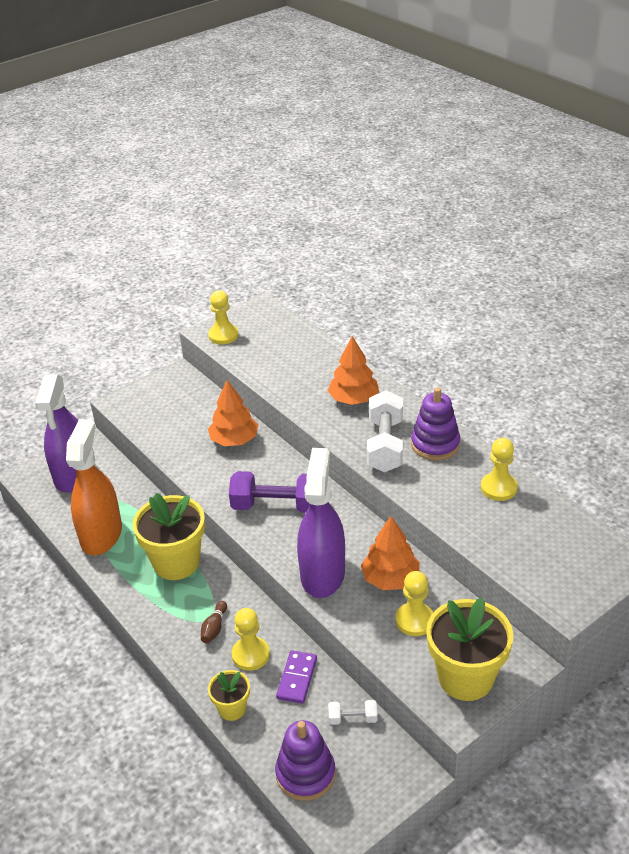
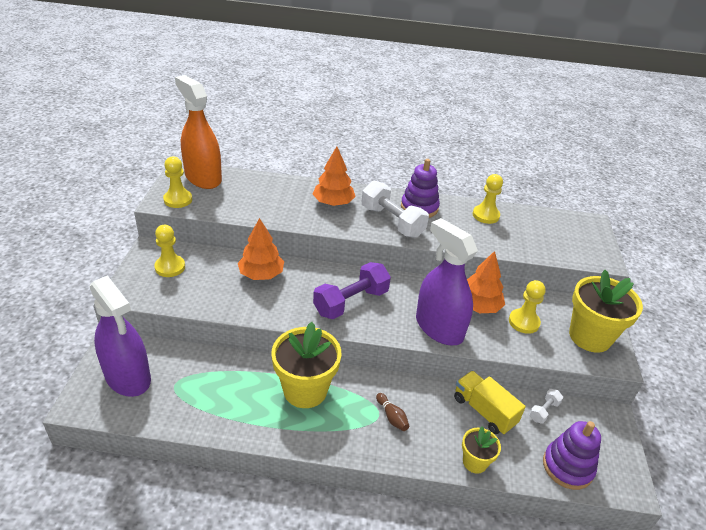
camera: 50 degrees left, 0 degrees up
(101, 535) = (216, 408): orange spray bottle -> orange spray bottle (203, 178)
(250, 655) = (438, 417): yellow pawn -> yellow pawn (170, 267)
(297, 678) = (484, 411): purple domino -> yellow truck

